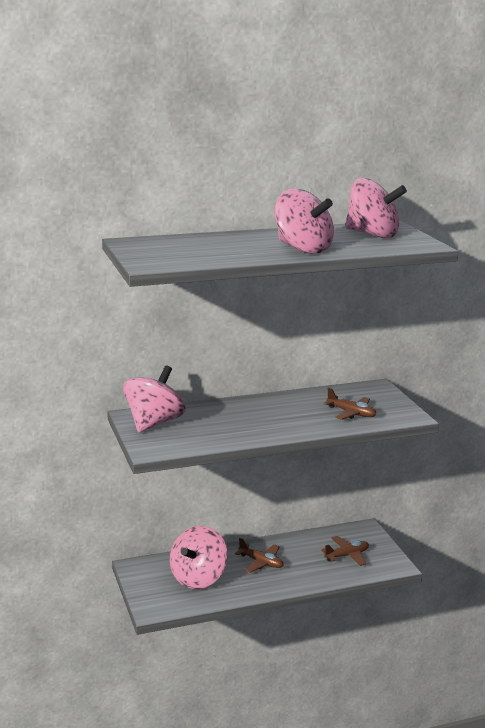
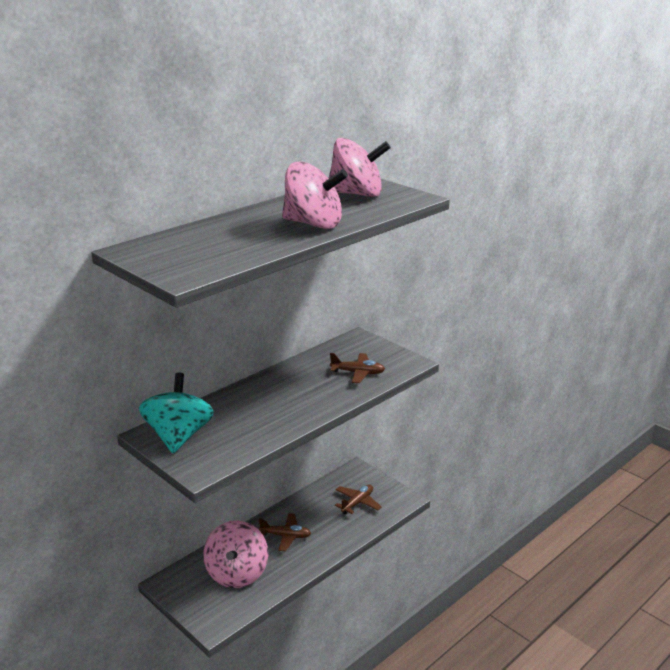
camera: 25 degrees left, 5 degrees up
(154, 423) = (178, 436): pink spinning top -> turquoise spinning top

